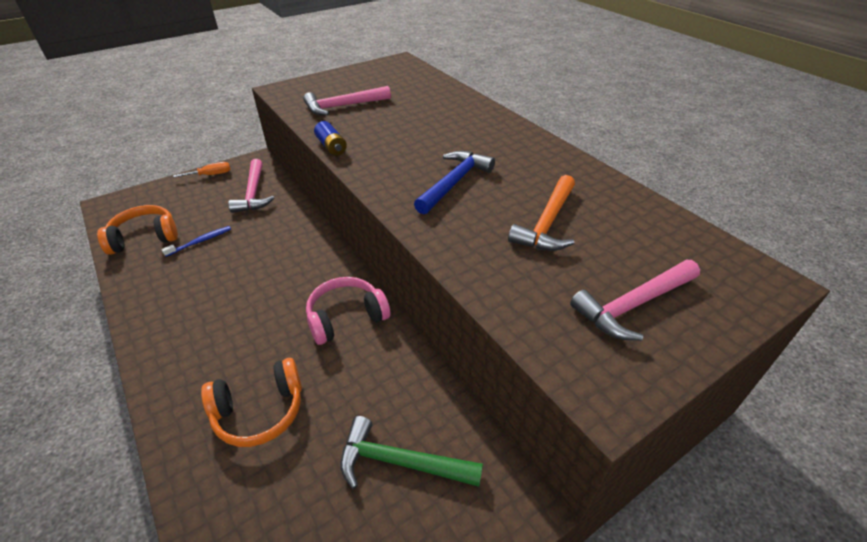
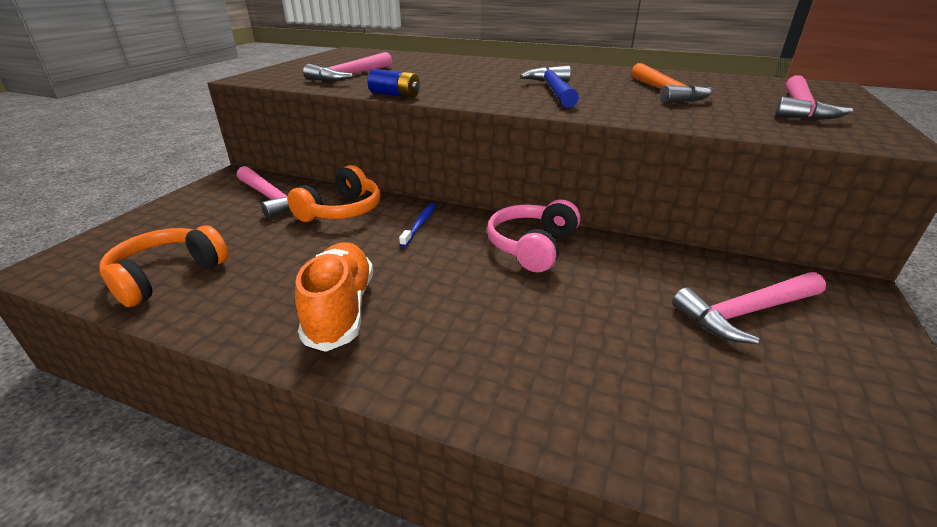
camera: 35 degrees left, 10 degrees down
(187, 308) = (340, 309): none -> orange shoe
(200, 241) = (262, 252): blue toothbrush -> blue toothbrush (420, 224)
(211, 175) = (186, 200): orange screwdriver -> none
(260, 411) = (572, 346): orange headphones -> orange headphones (342, 210)
(401, 462) = (746, 312): green hammer -> pink hammer

